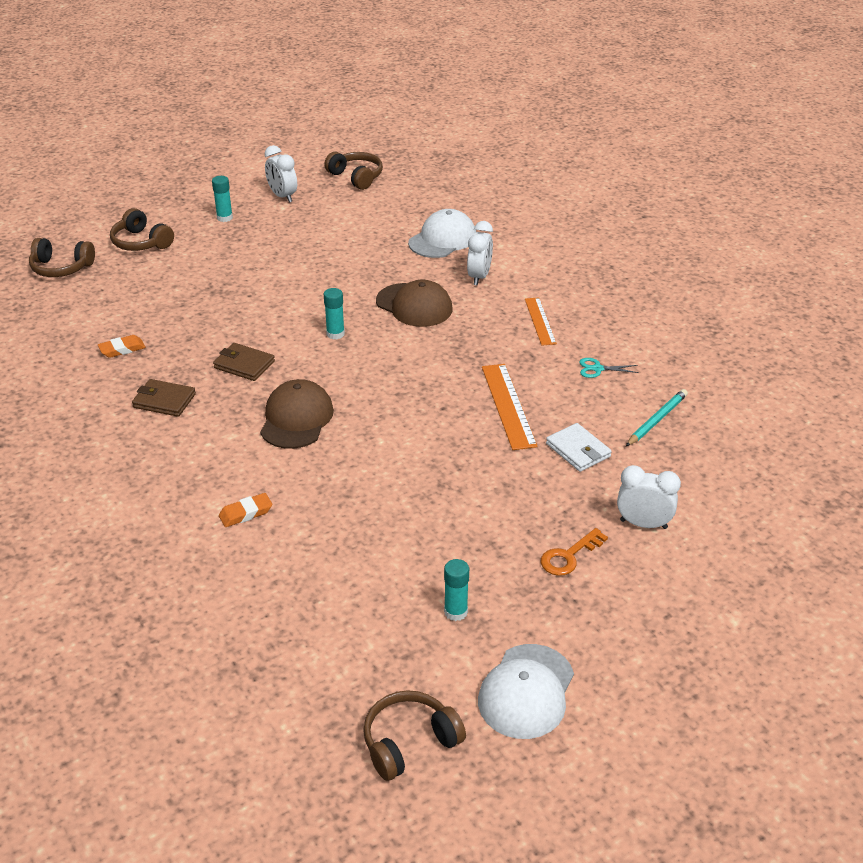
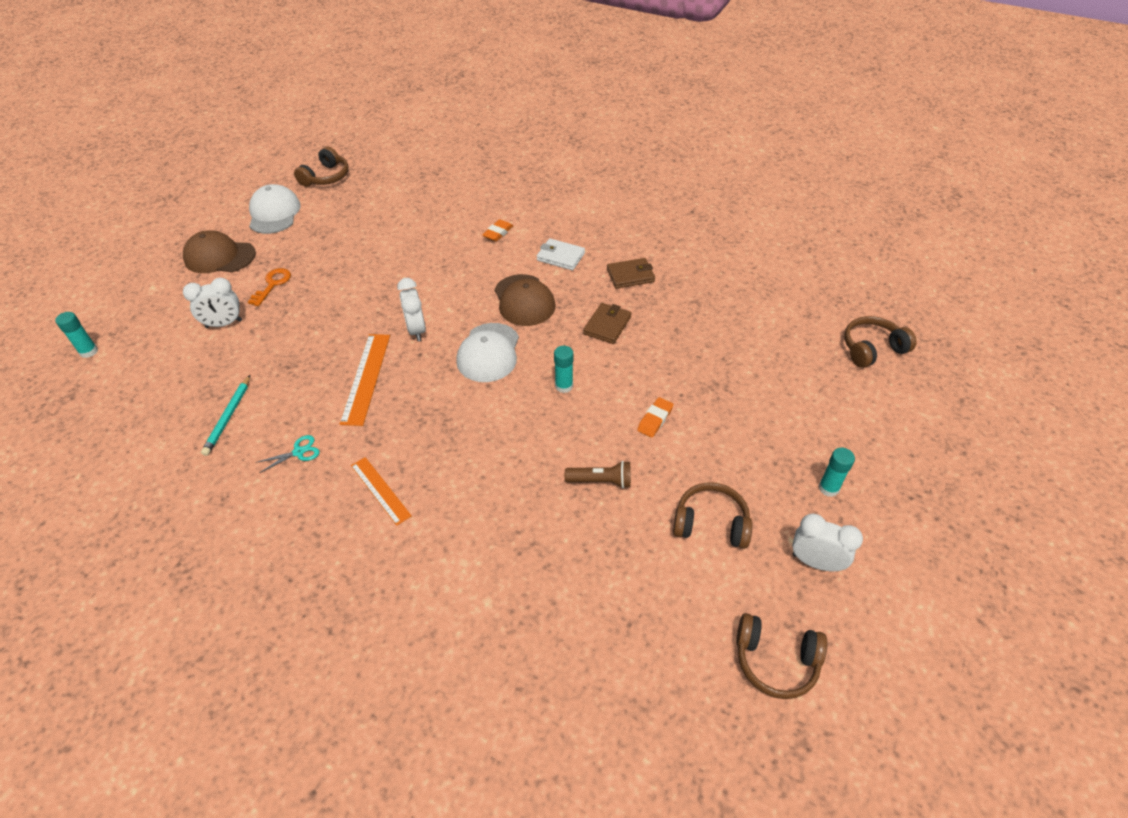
camera: 150 degrees right, 10 degrees up
(122, 349) = (712, 299): orange eraser -> orange eraser (655, 419)
(141, 242) = (855, 410): brown headphones -> brown headphones (711, 523)
(244, 365) = (607, 325): brown wallet -> brown wallet turned 60 degrees counterclockwise
(370, 270) = (601, 481): none -> brown flashlight
(414, 305) = (519, 453): brown cap -> brown cap (219, 256)
(442, 239) = (563, 577): white cap -> white cap (488, 353)
(455, 612) = (332, 232): turquoise glue stick -> turquoise glue stick (89, 351)
(479, 277) = (480, 529): white clock -> white clock (416, 330)
(508, 405) = (366, 378): orange ruler -> orange ruler turned 45 degrees clockwise
(578, 450) = (291, 361): white wallet -> white wallet (560, 257)

